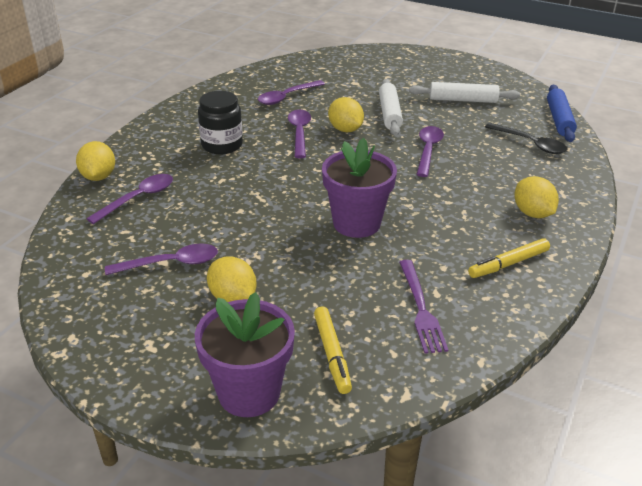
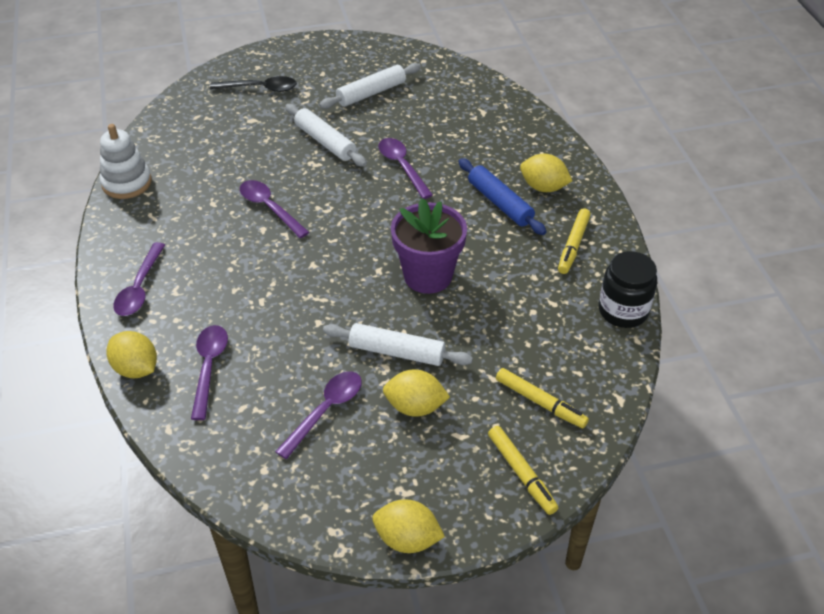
camera: 40 degrees left, 10 degrees up
(222, 145) = (213, 262): black jar -> black jar (623, 311)
(231, 83) = (127, 183): none -> white stacking toy
(249, 393) = (521, 473): purple flower pot -> yellow marker
(268, 257) = (397, 352): none -> white rolling pin
(287, 97) = (206, 171): purple spoon -> purple spoon (140, 288)
(345, 129) = (307, 181): yellow lemon -> yellow lemon (407, 539)
(421, 309) = (557, 323): purple fork -> none
(530, 143) = (473, 115): black spoon -> black spoon (260, 88)
(559, 120) = (469, 76): blue rolling pin -> blue rolling pin (500, 203)

